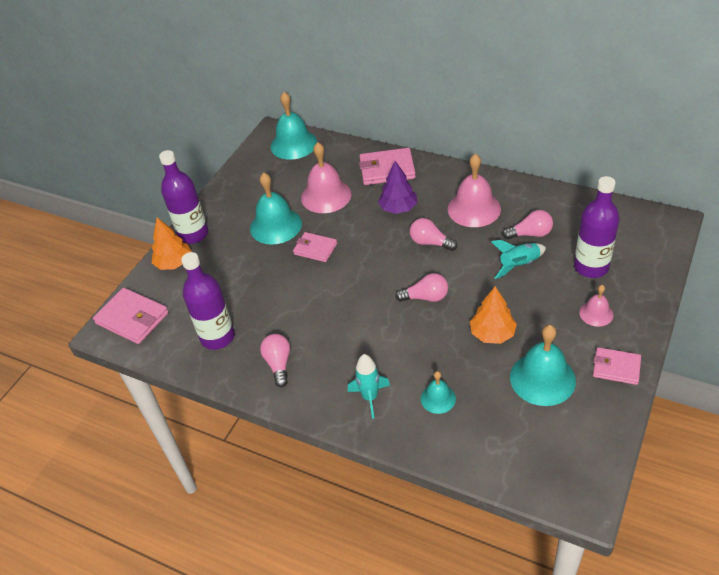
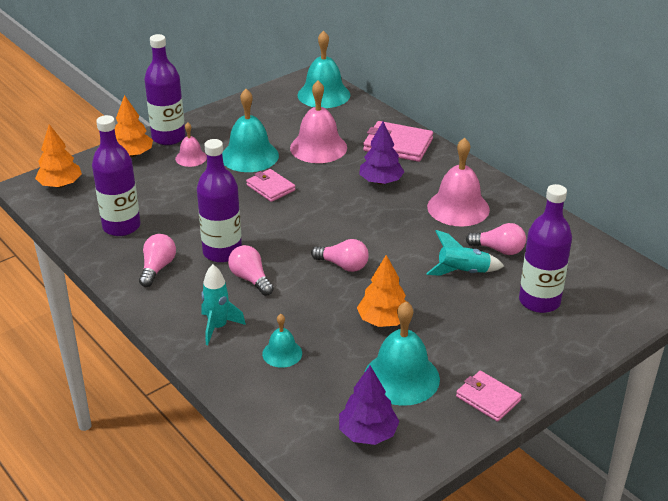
camera: 20 degrees right, 10 degrees down
(132, 318) = (60, 185): pink wallet -> orange tree
(321, 326) = (222, 252): none -> purple bottle
(430, 242) = (387, 221): pink light bulb -> pink light bulb (250, 279)
(554, 439) = (368, 433): none -> purple tree
(596, 313) = (508, 343): pink bell -> pink bell (191, 158)

